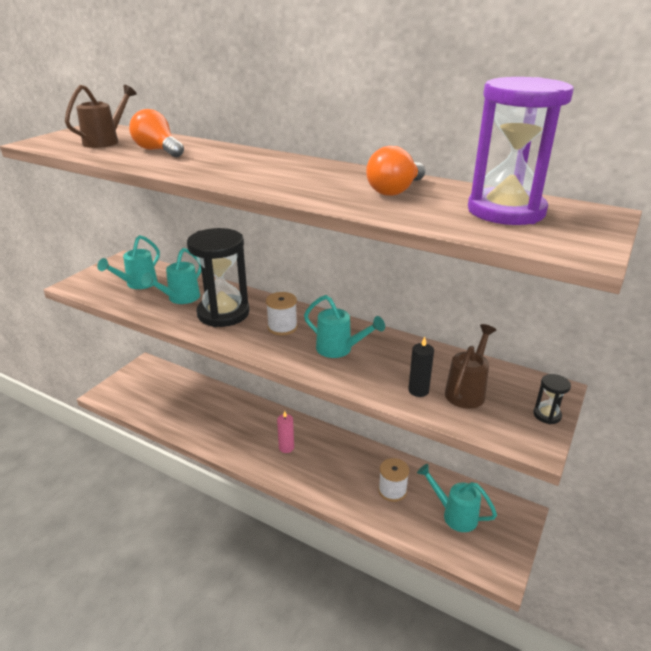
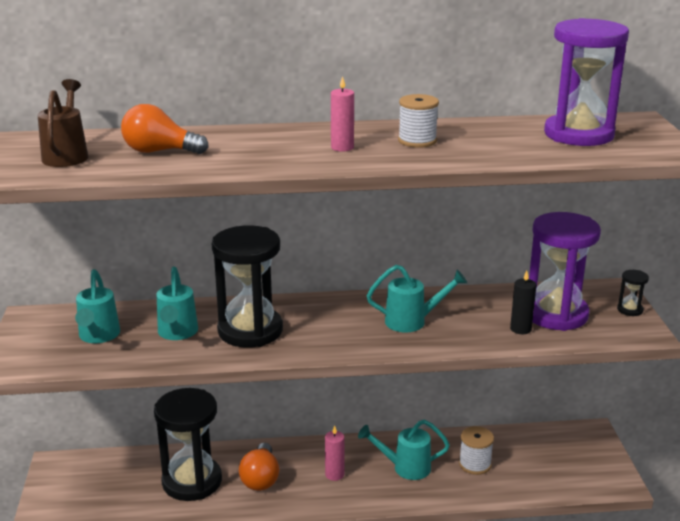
camera: 35 degrees left, 5 degrees down
(200, 409) = (192, 481): none -> black hourglass
(277, 174) = (342, 147): none -> pink candle
(282, 327) = (331, 322): white spool -> white spool (417, 141)
(395, 191) = (471, 138): orange light bulb -> orange light bulb (260, 478)
(454, 514) = (544, 458): turquoise watering can -> turquoise watering can (405, 468)
(467, 390) = (556, 314): brown watering can -> purple hourglass

